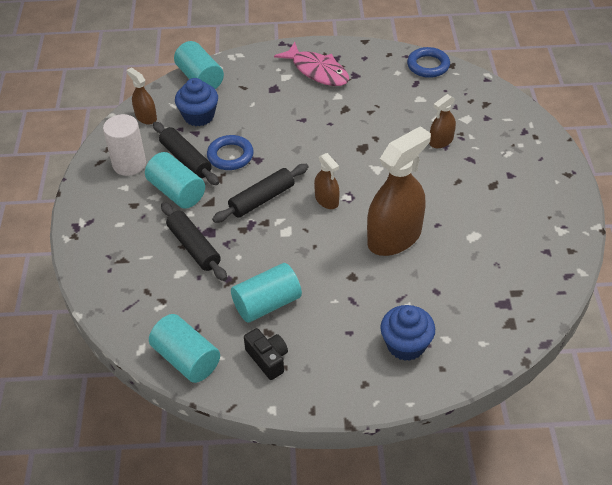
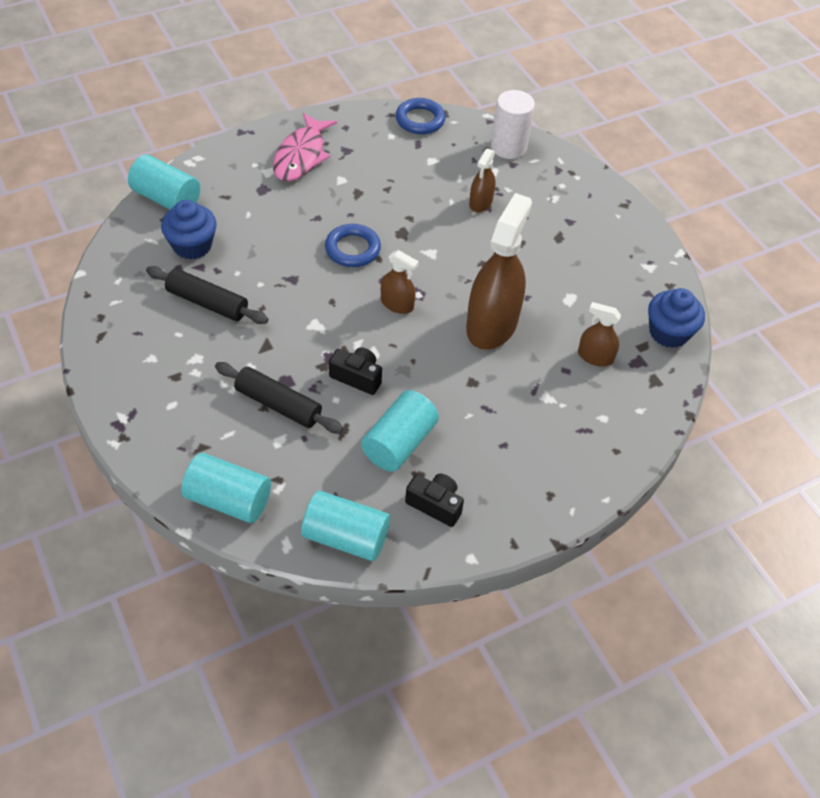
camera: 30 degrees left, 5 degrees up
(129, 164) = (140, 328): white cylinder -> white cylinder (508, 147)
(146, 117) = (127, 264): brown spray bottle -> brown spray bottle (595, 357)
(177, 192) = (219, 345): turquoise cylinder -> turquoise cylinder (229, 500)
(230, 156) = (258, 283): blue ring -> blue ring (352, 249)
(262, 199) = (324, 324): black rolling pin -> none
(264, 245) = (357, 377): none -> black camera
(317, 71) = (301, 156): pink fish -> pink fish turned 90 degrees clockwise
(406, 345) = (568, 438): blue cupcake -> blue cupcake (668, 332)

